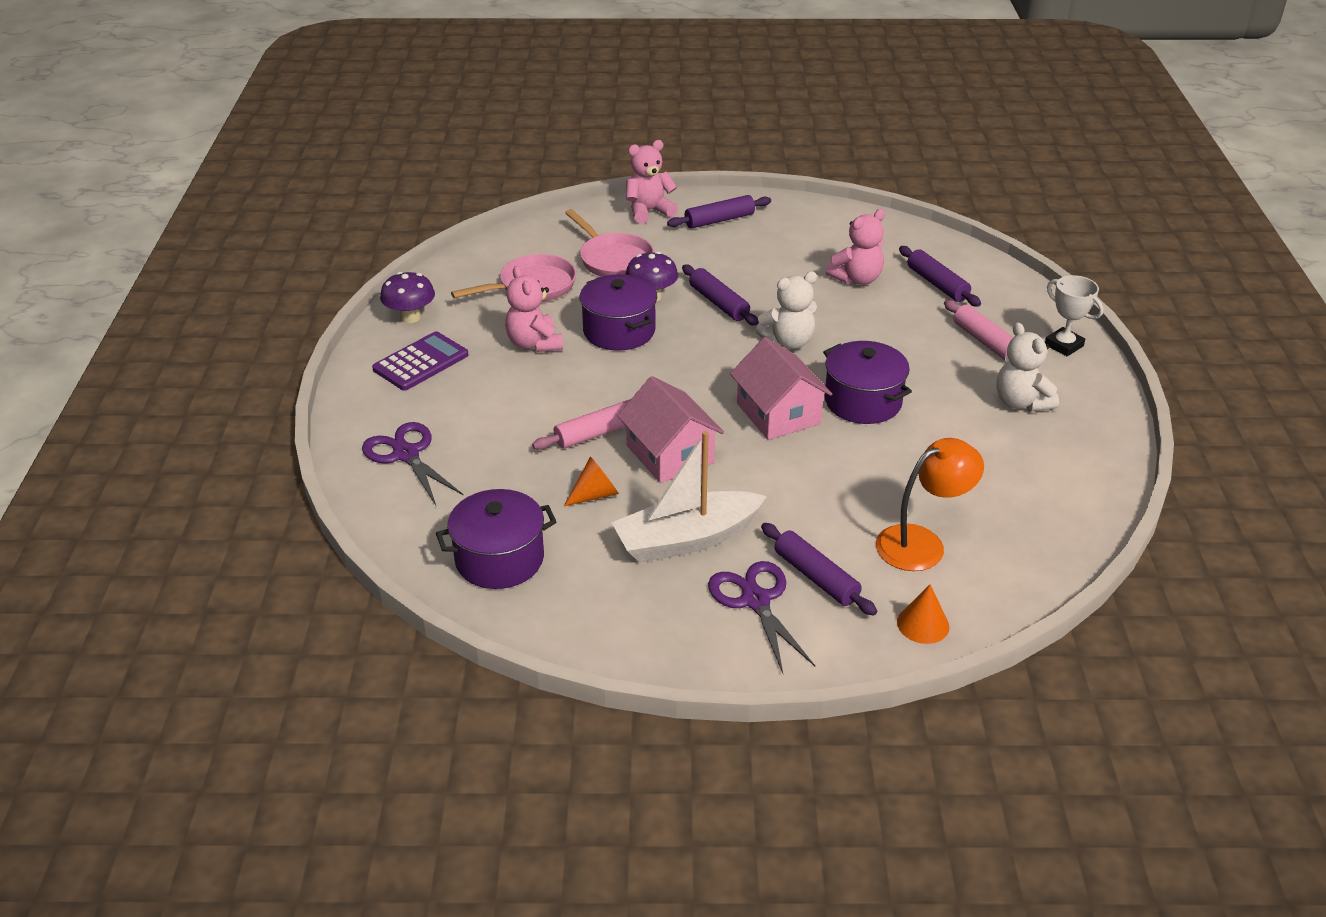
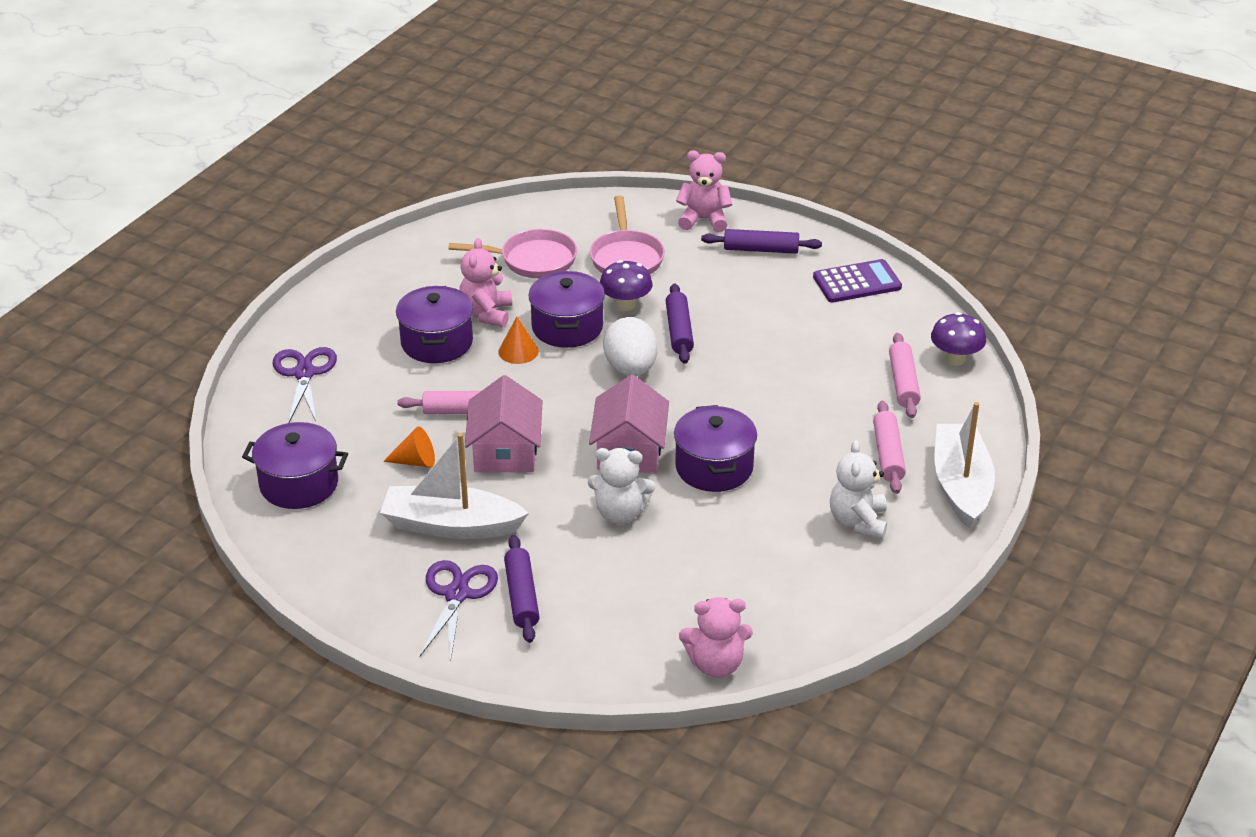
camera: 30 degrees right, 0 degrees up
(410, 317) = (409, 255): purple mushroom -> purple mushroom (955, 359)
(421, 362) = (382, 298): purple calculator -> purple calculator (857, 282)
(511, 383) = (437, 342): none -> purple pot
(709, 346) = (630, 369): none -> white egg
(788, 342) = (704, 389): white teddy bear -> white teddy bear (620, 513)
(857, 279) = (830, 351): pink teddy bear -> pink teddy bear (716, 664)
(922, 543) = (636, 605): orange lamp -> none
(923, 624) = (568, 667): orange cone -> orange cone (518, 351)
(937, 284) = (903, 383): purple rolling pin -> pink rolling pin
(1064, 345) = (961, 485): white trophy -> white boat

